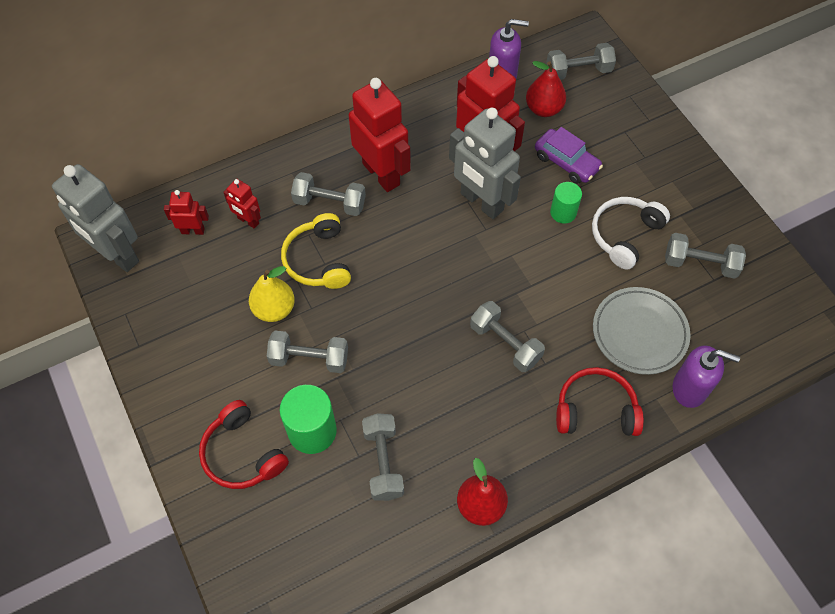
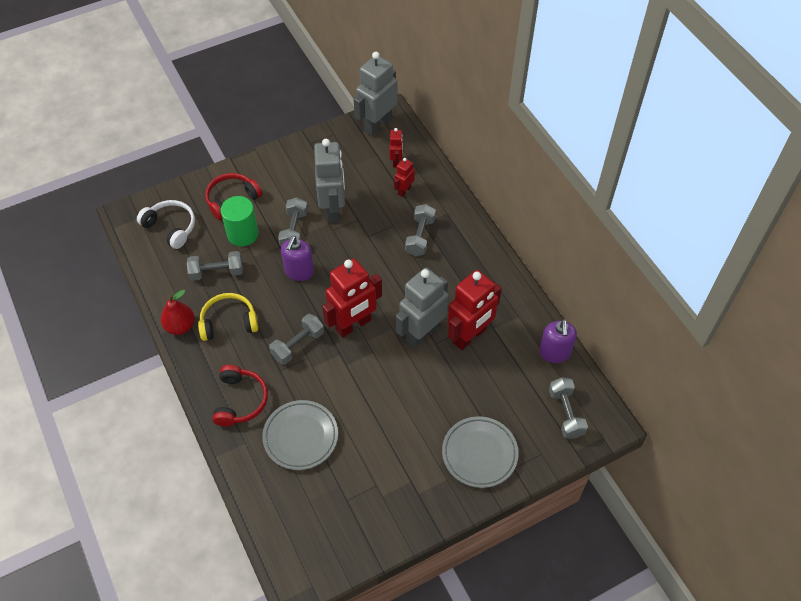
camera: 90 degrees right, 5 degrees down
(274, 309) = (333, 209): yellow pear -> grey robot
(318, 260) = (371, 232): yellow headphones -> yellow headphones (228, 322)
(381, 174) = (447, 268): red robot -> red robot (353, 325)
(543, 109) = (520, 383): red pear -> none
(563, 212) = (413, 391): green cylinder -> none
(566, 162) = (463, 397): purple car -> none
(624, 235) = (391, 435): white headphones -> white headphones (171, 227)
(637, 150) = (479, 453): none -> grey plate
(690, 388) = (251, 467): purple soap dispenser -> purple soap dispenser (299, 272)
(700, 263) = (362, 490): grey dumbbell -> none

